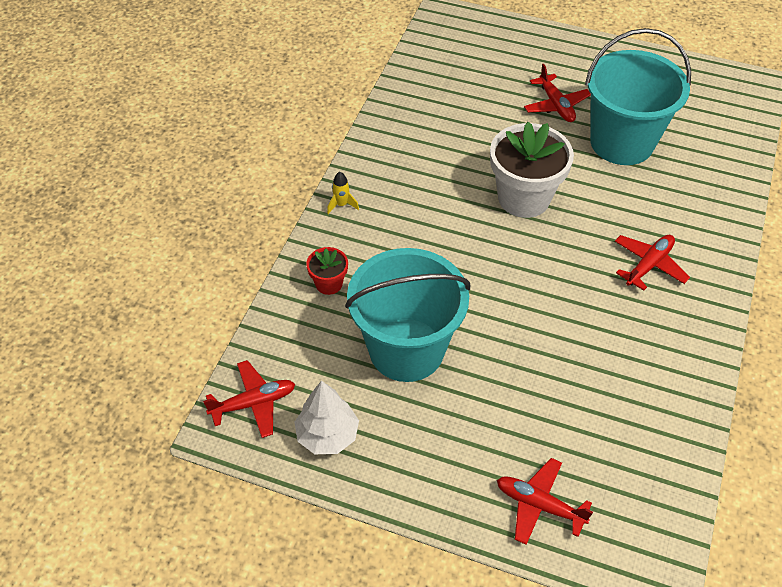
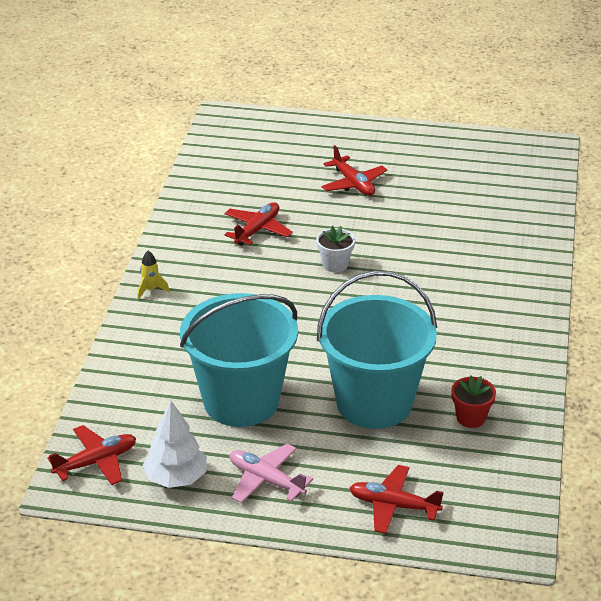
camera: 10 degrees left, 15 degrees down
(329, 283) = (151, 356): red flower pot -> red flower pot (471, 417)
(415, 452) = (266, 480): none -> pink plane
(524, 198) = (335, 264): white flower pot -> white flower pot, size x0.48
(621, 142) = (424, 208): turquoise bucket -> turquoise bucket (374, 402)
(649, 265) = (467, 306): red plane -> red plane (257, 230)

